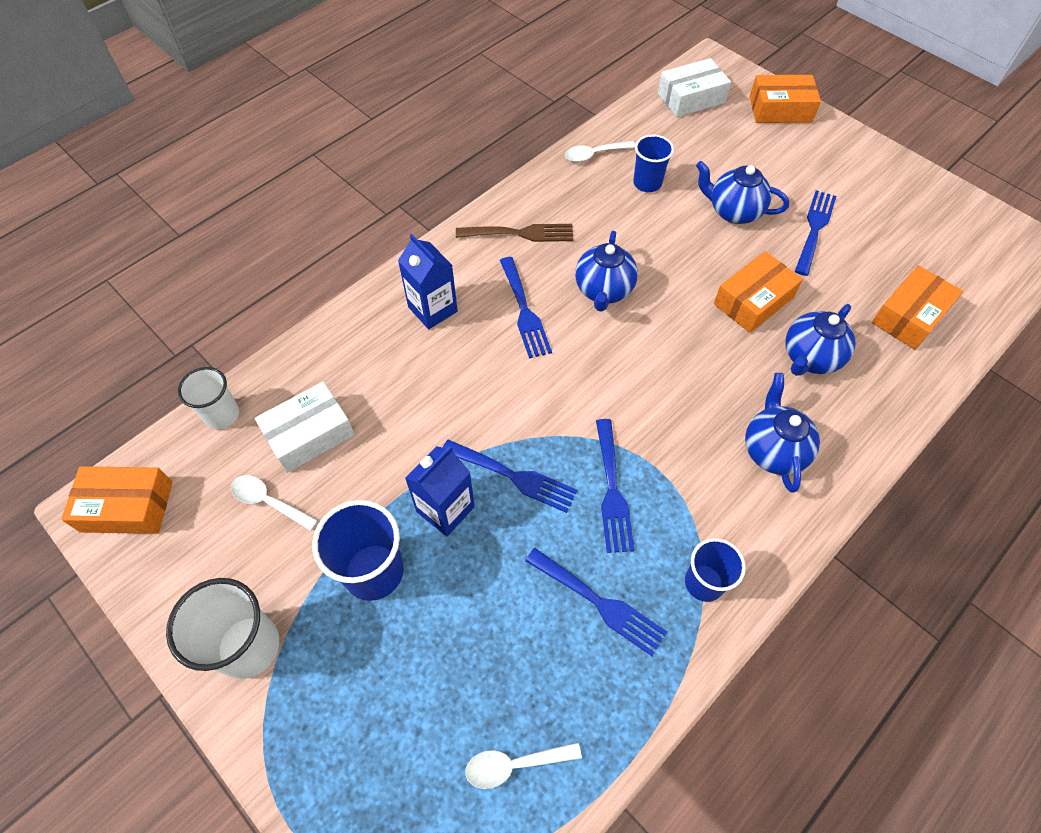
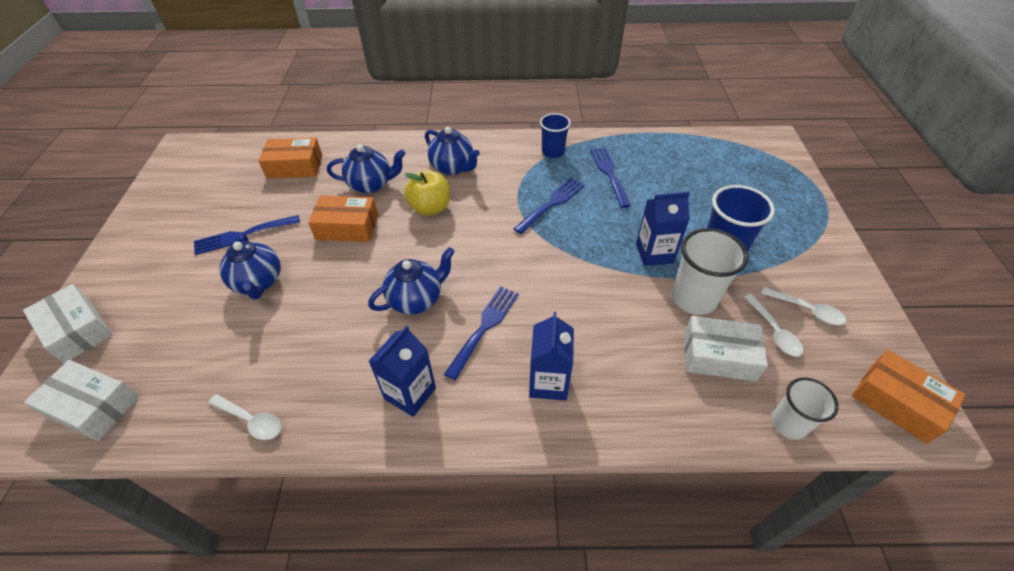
camera: 135 degrees left, 10 degrees down
(248, 646) = (820, 266): white cup -> white cup (694, 298)
(514, 476) = (598, 242): blue fork -> none
(515, 764) = (699, 156): white spoon -> white spoon (807, 310)
(520, 233) = (410, 393): brown fork -> blue carton
(647, 183) = (264, 354): blue cup -> none
(717, 380) = (430, 208): none -> yellow apple
(773, 450) = (453, 168): blue teapot -> blue teapot turned 90 degrees counterclockwise
(780, 109) = (77, 330): orange box -> white box

